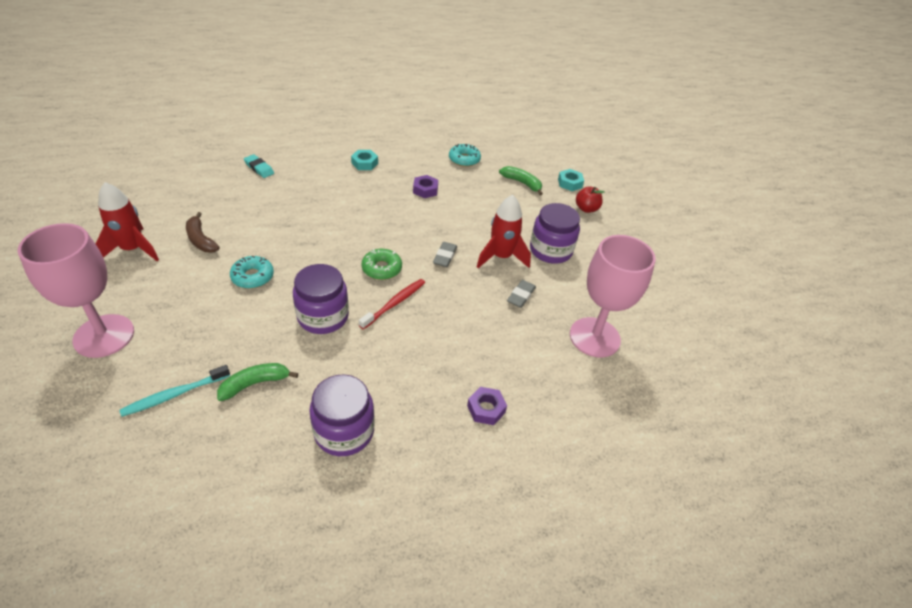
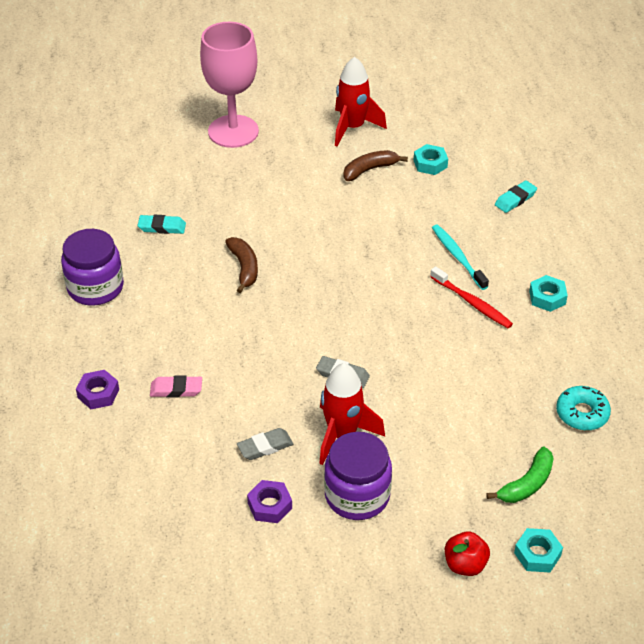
camera: 100 degrees right, 0 degrees up
(175, 394) = (158, 181): turquoise toothbrush -> turquoise toothbrush (458, 257)
(203, 206) = (430, 164): none -> turquoise nut
(252, 277) = (308, 212): turquoise donut -> none
(255, 384) = (162, 227): green banana -> turquoise eraser
(323, 317) = (244, 268): purple jar -> brown banana
(382, 269) = (320, 314): green donut -> none
(394, 303) = (260, 324): red toothbrush -> red toothbrush (472, 302)
(425, 190) = (490, 361): purple nut -> purple nut (270, 505)
(473, 353) = (176, 389): none -> pink eraser
(521, 296) = (265, 447): grey eraser -> grey eraser turned 60 degrees counterclockwise
(594, 337) = (184, 515): pink goblet -> none

